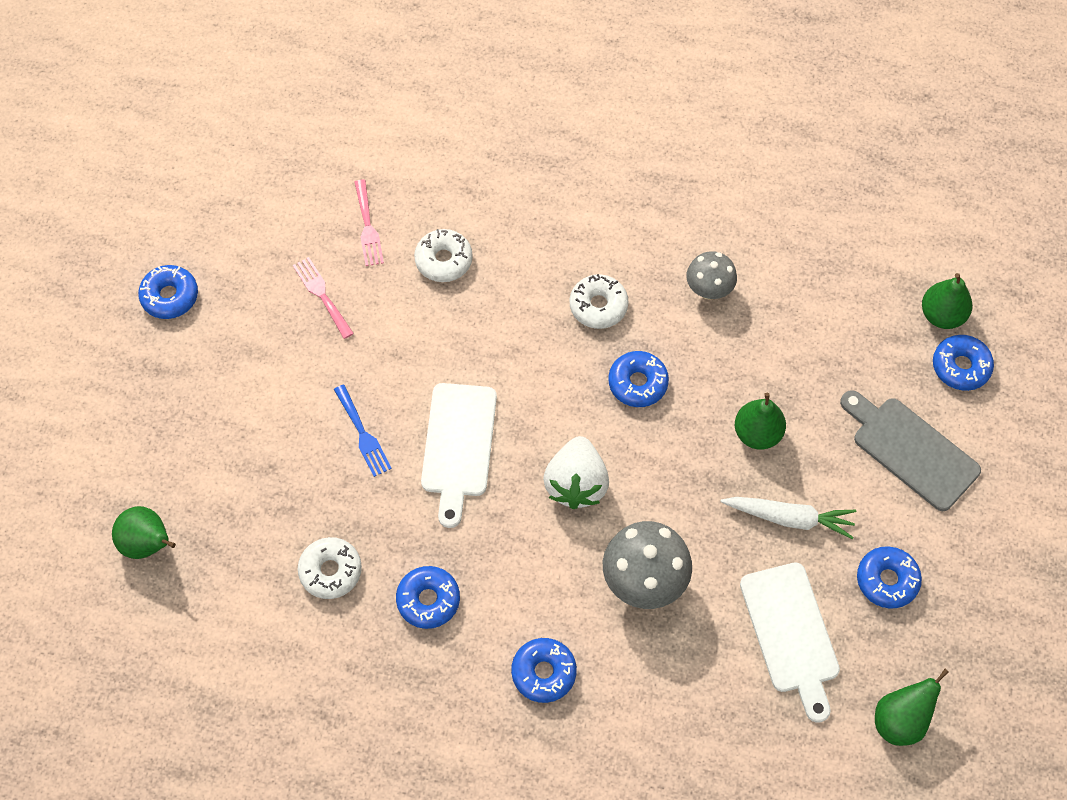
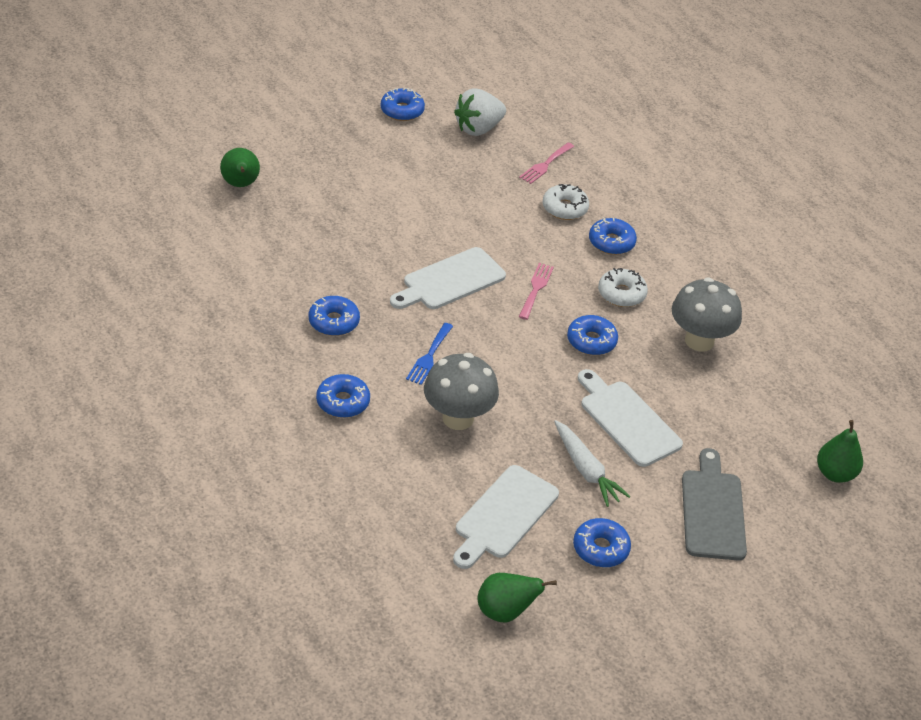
camera: 45 degrees right, 20 degrees down
(322, 294) = (478, 169): pink fork -> pink fork (536, 289)
(330, 571) = (306, 268): white donut -> none
(363, 434) = (409, 235): blue fork -> blue fork (429, 356)
(576, 484) = (487, 349): white strawberry -> white strawberry (478, 128)
(708, 290) = (699, 341): grey mushroom -> grey mushroom, size x1.61
(757, 433) = (627, 420): green pear -> white cutting board
(960, 367) = (809, 505): blue donut -> blue donut (611, 242)

